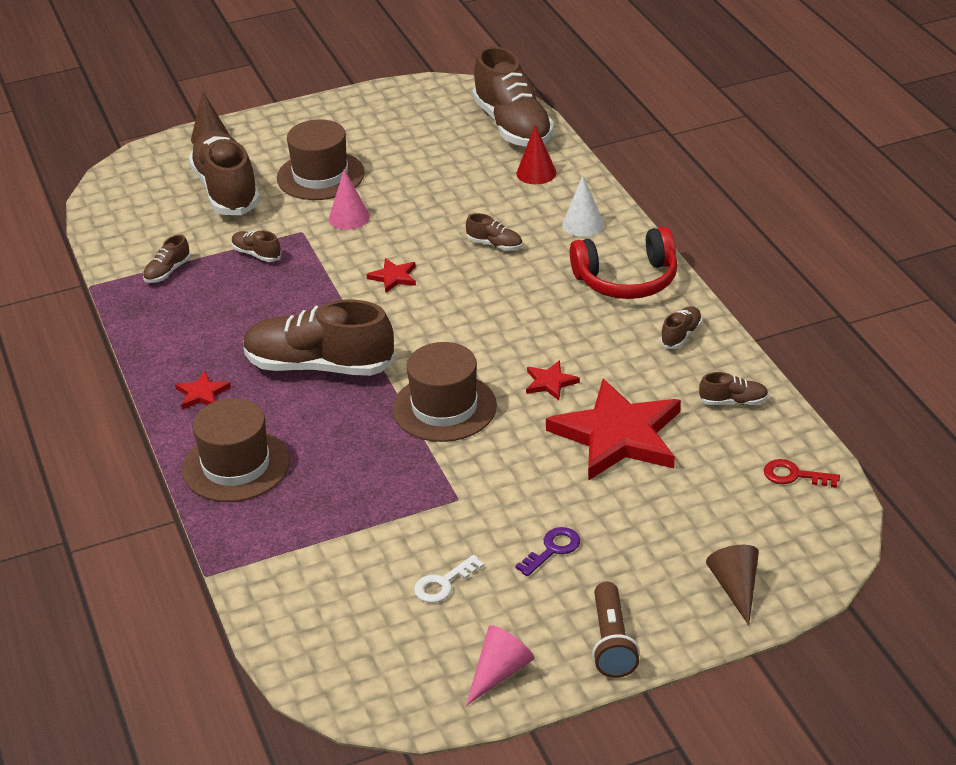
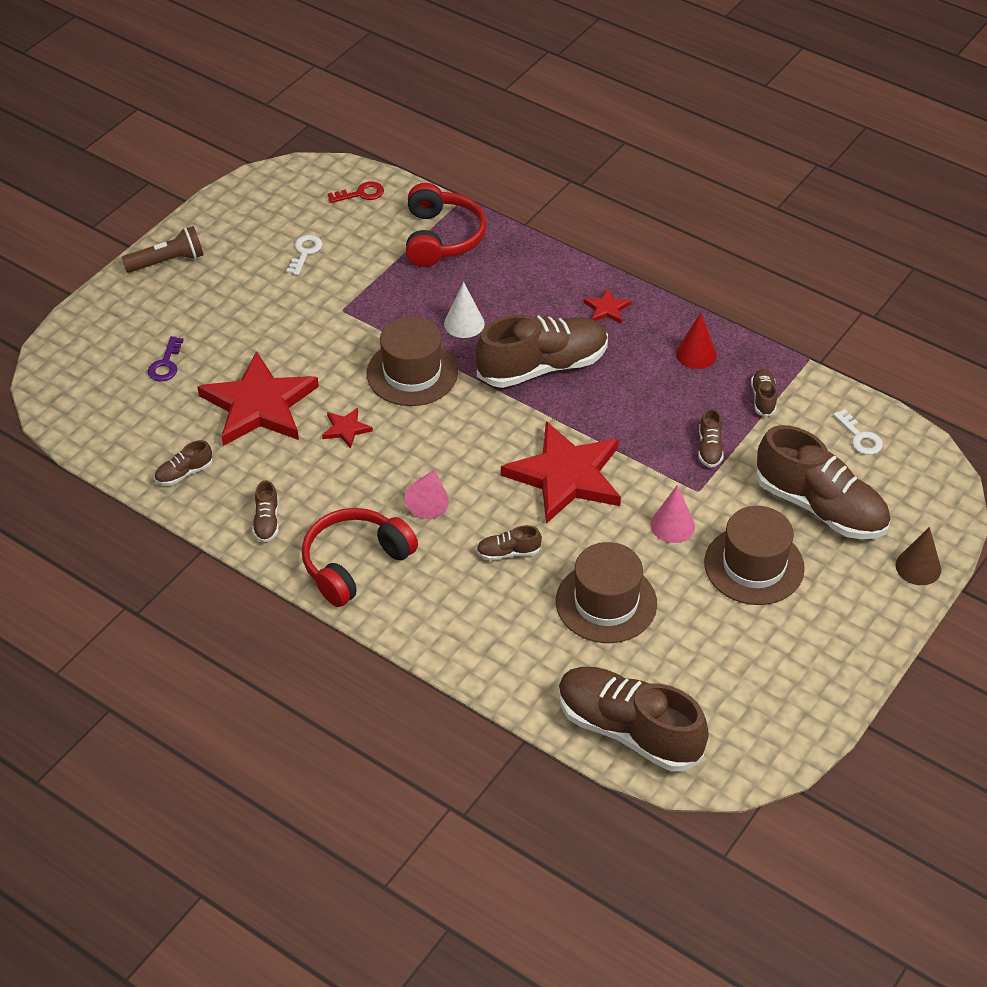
camera: 145 degrees right, 10 degrees up
(134, 220) = (860, 437): none -> white key
(236, 465) = (521, 269): brown hat -> brown hat (606, 602)
(256, 254) = (709, 448): brown shoe -> brown shoe turned 90 degrees clockwise
(279, 536) = (442, 238): none -> red headphones
(393, 277) = (566, 476): red star -> red star, size x2.39
(499, 672) = (227, 218): pink cone -> pink cone (429, 501)
(536, 173) = (545, 667): red cone -> red cone (696, 354)
(552, 549) = (248, 302): purple key -> purple key (166, 364)
(583, 224) = (445, 616): white cone -> white cone (464, 323)
(612, 642) = (167, 261): brown flashlight -> brown flashlight turned 105 degrees clockwise
(735, 588) = (104, 326): brown cone -> none
(794, 475) = (102, 427): red key -> red key (361, 194)

